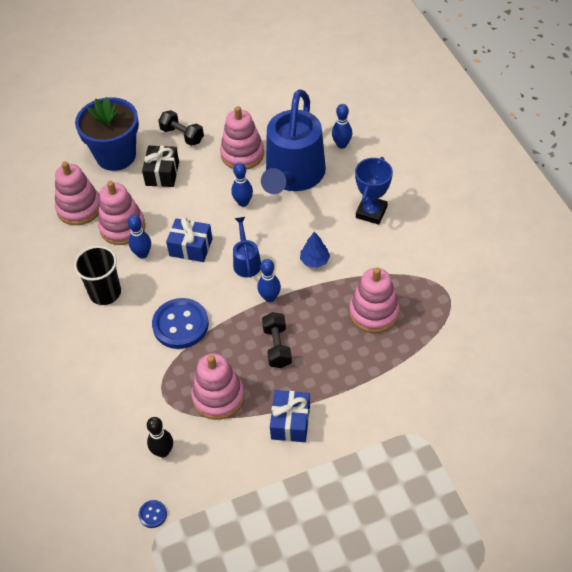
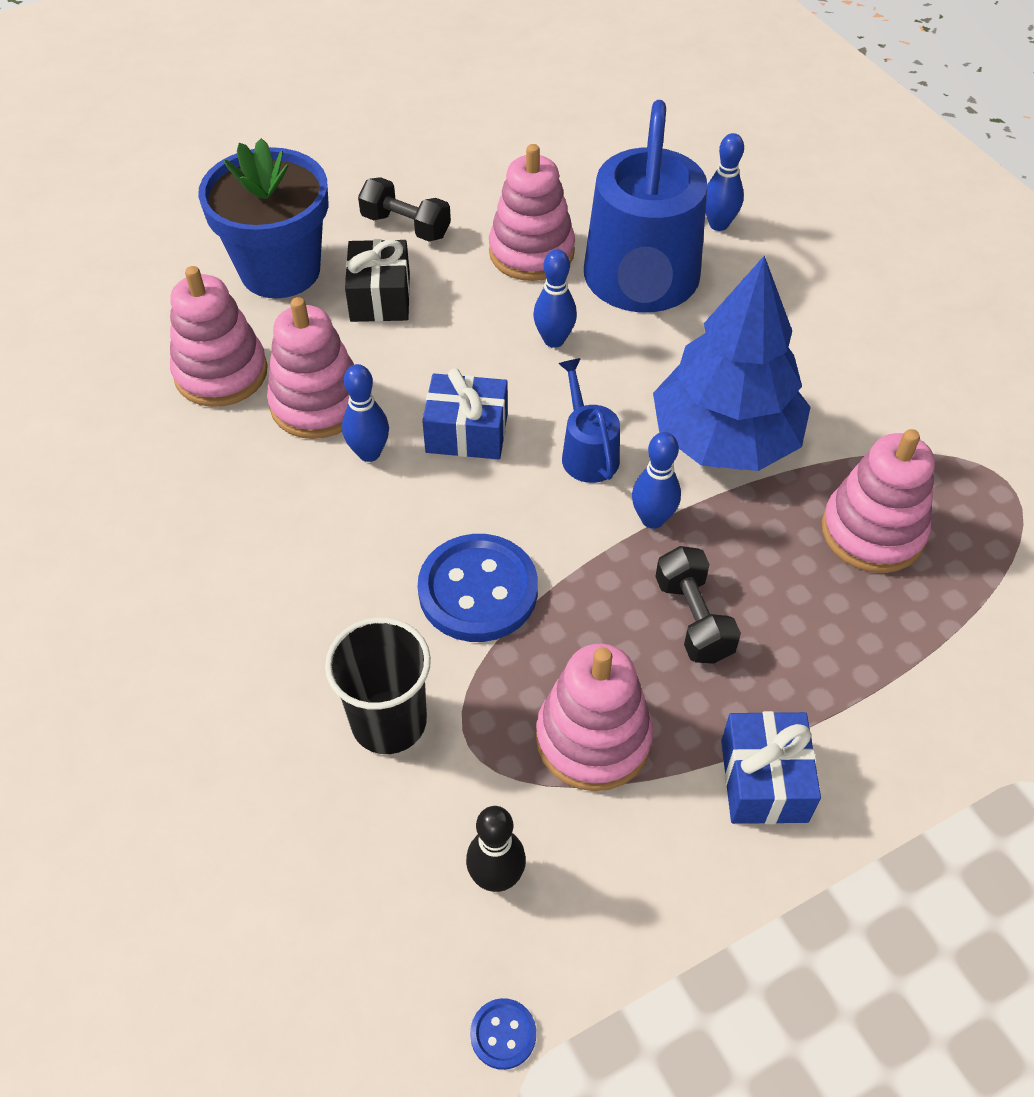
camera: 10 degrees left, 0 degrees up
(105, 293) = (303, 537): black cup -> black cup (389, 721)
(314, 260) = (725, 439): blue tree -> blue tree, size x2.49
(371, 212) = (810, 341): blue trophy -> none

